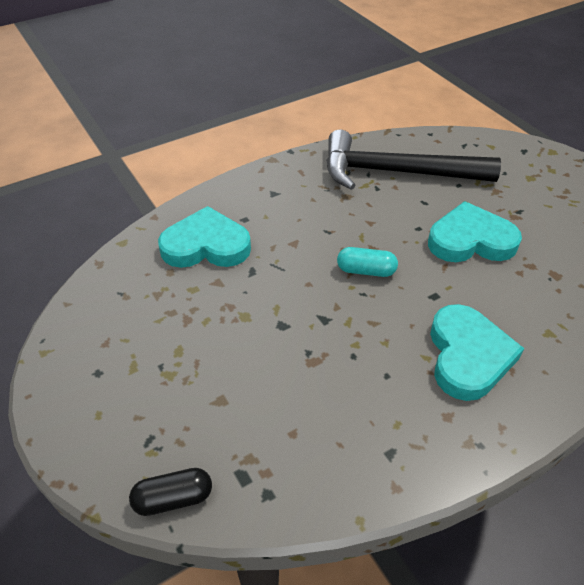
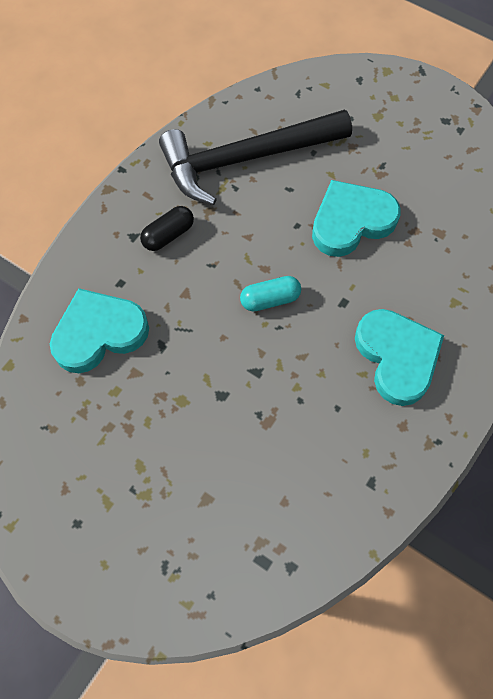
camera: 25 degrees left, 20 degrees up
(173, 498) = (216, 609): black capsule -> black capsule (168, 235)

